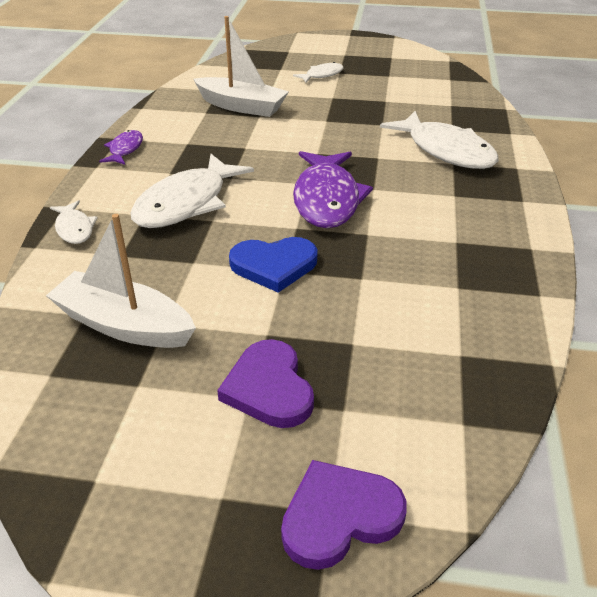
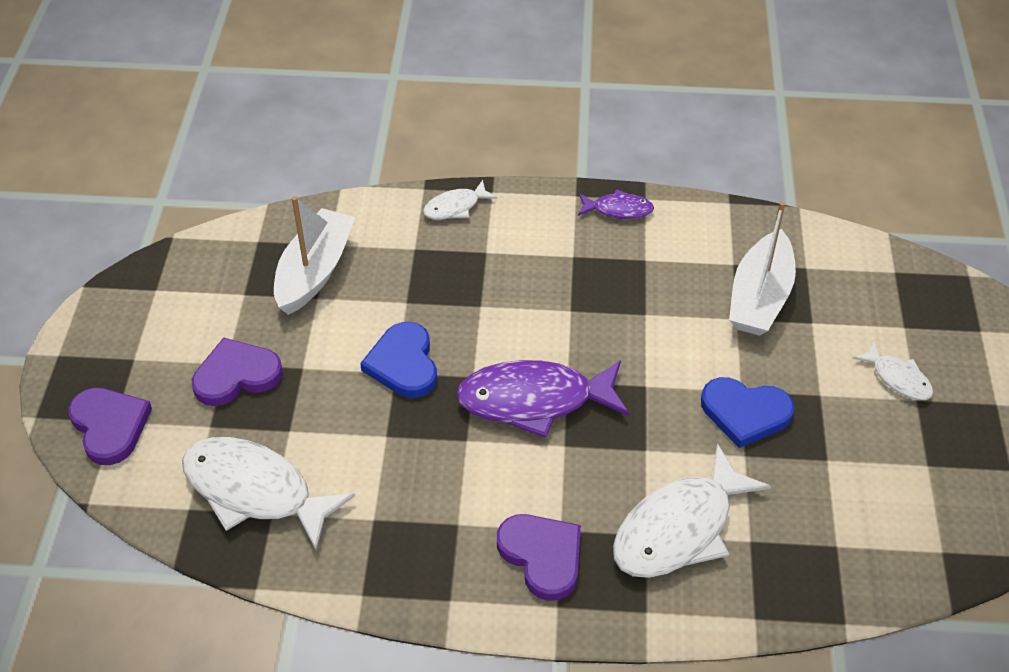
camera: 85 degrees right, 10 degrees up
(186, 203) = (510, 280): white fish -> white fish (255, 491)
(346, 121) = (745, 413): none -> blue heart
(480, 204) = (542, 556): none -> purple heart

